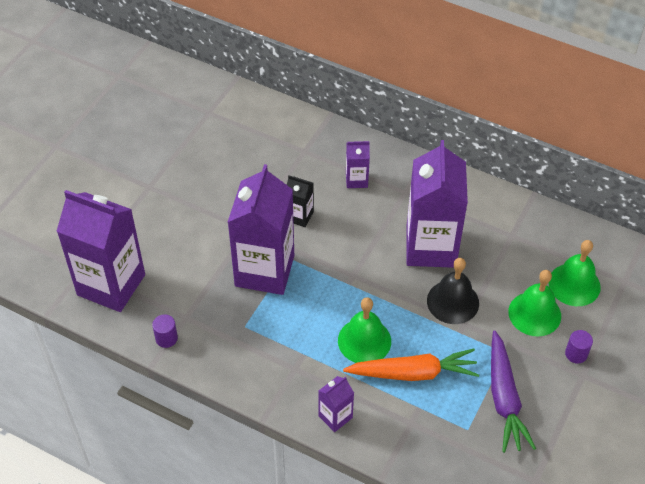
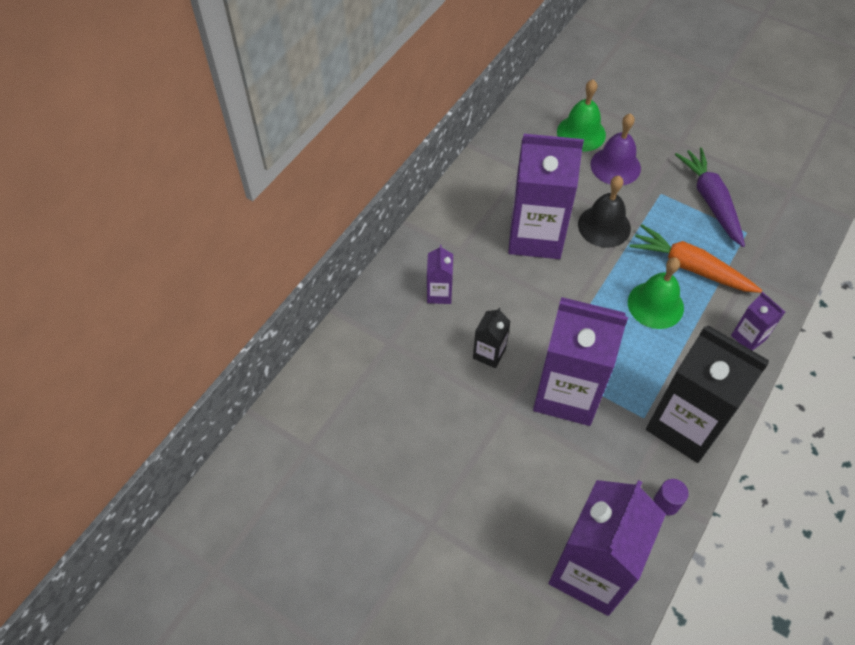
camera: 85 degrees left, 5 degrees up
(239, 357) = (685, 425): none -> black carton
(413, 373) = (690, 267): orange carrot -> orange carrot turned 60 degrees counterclockwise
(504, 398) = (710, 201): purple carrot -> purple carrot turned 105 degrees counterclockwise
(534, 313) = (615, 166): green bell -> purple bell
(576, 354) = (658, 144): purple cylinder -> none

